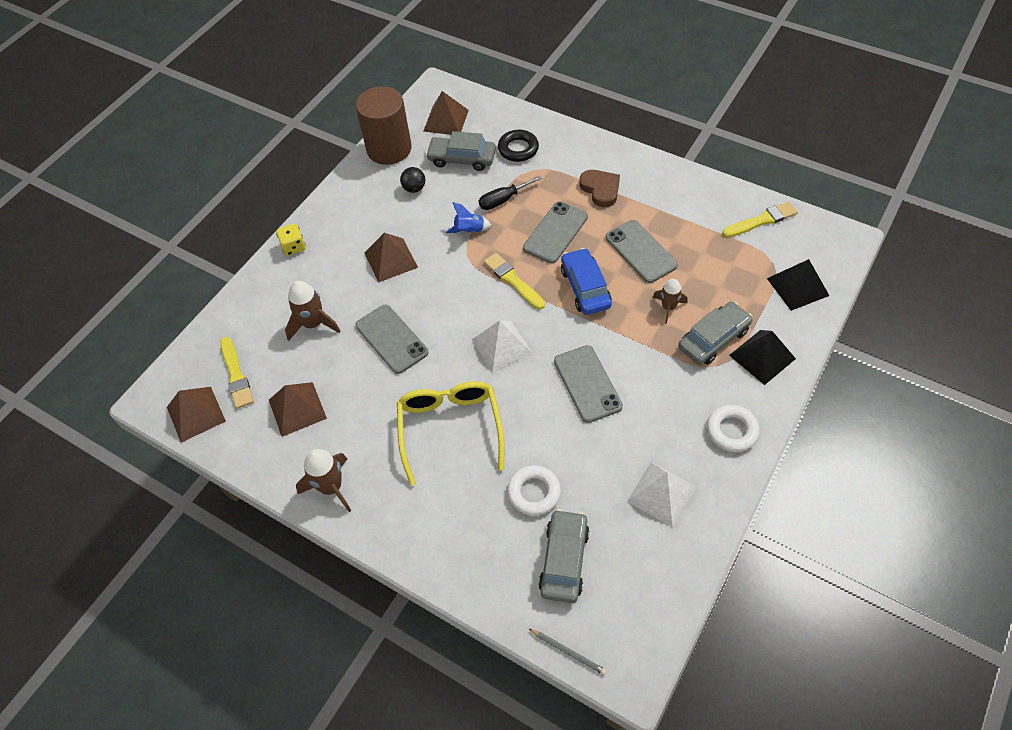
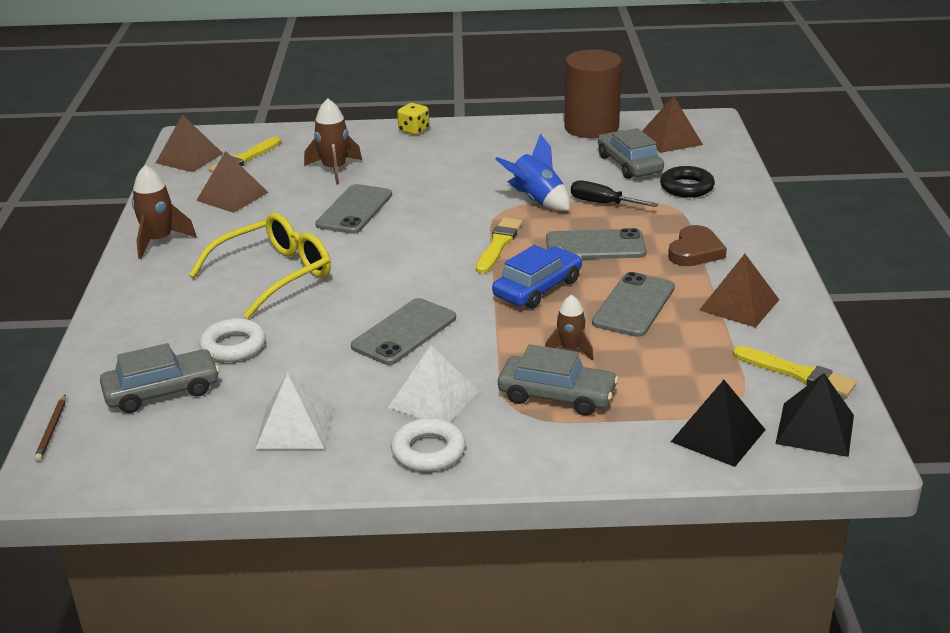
camera: 55 degrees right, 25 degrees down
(391, 260) = (451, 176): brown pyramid -> brown pyramid (739, 304)
(414, 188) = (556, 156): black ball -> none
(469, 231) = (536, 200): blue rocket -> blue rocket, size x1.52
(501, 346) = (404, 267): white pyramid -> white pyramid (433, 399)
(568, 652) = (52, 430): grey pencil -> brown pencil
(762, 357) = (568, 441): black pyramid -> black pyramid (815, 429)

